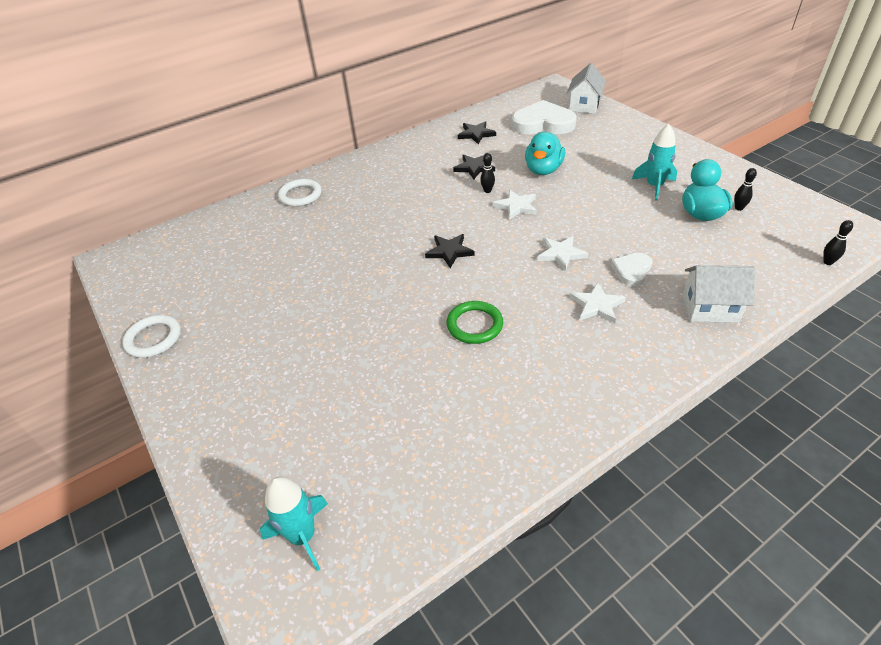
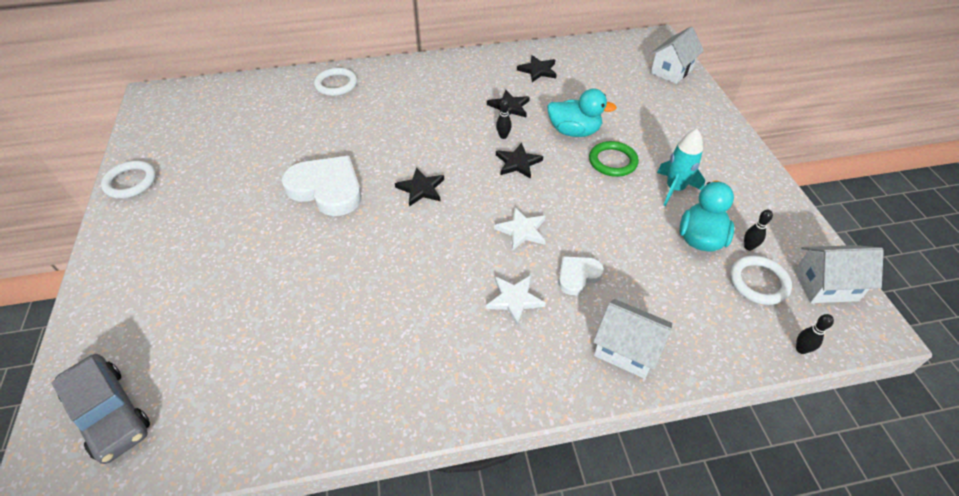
camera: 20 degrees right, 5 degrees up
(303, 536) = (109, 413): turquoise rocket -> grey car
(474, 325) = (387, 274): green ring -> green ring (612, 161)
(516, 206) = (518, 163): white star -> black star
(543, 123) = (613, 79): white heart -> white heart (327, 189)
(543, 170) = (574, 131): turquoise duck -> turquoise duck turned 120 degrees counterclockwise
(764, 229) = (758, 282): none -> white ring
(810, 215) = (825, 285): none -> white house

